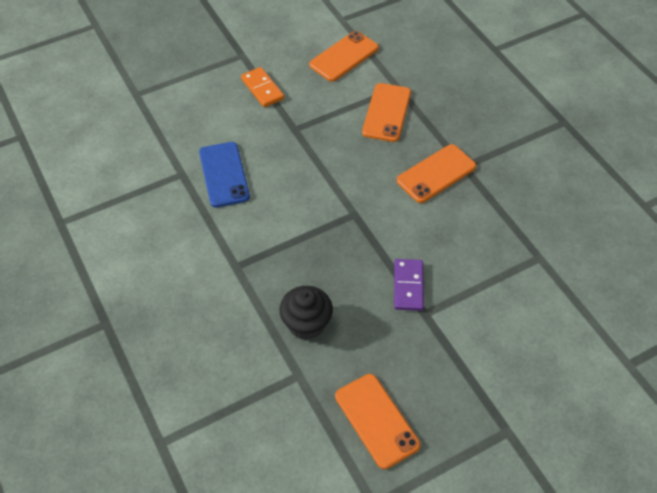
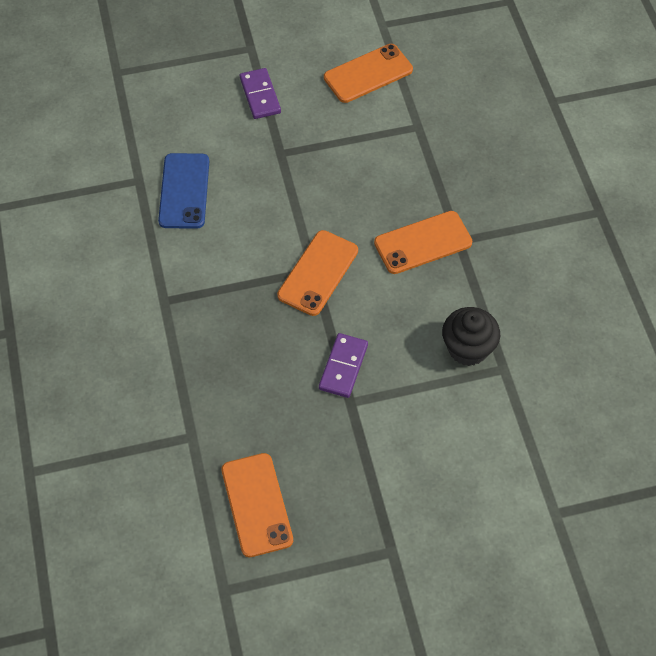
camera: 15 degrees right, 5 degrees up
(262, 89) = (260, 95): orange domino -> purple domino
(306, 324) = (218, 383): black cupcake -> black cupcake (468, 348)
(386, 112) = (393, 155): orange phone -> orange phone (318, 273)

